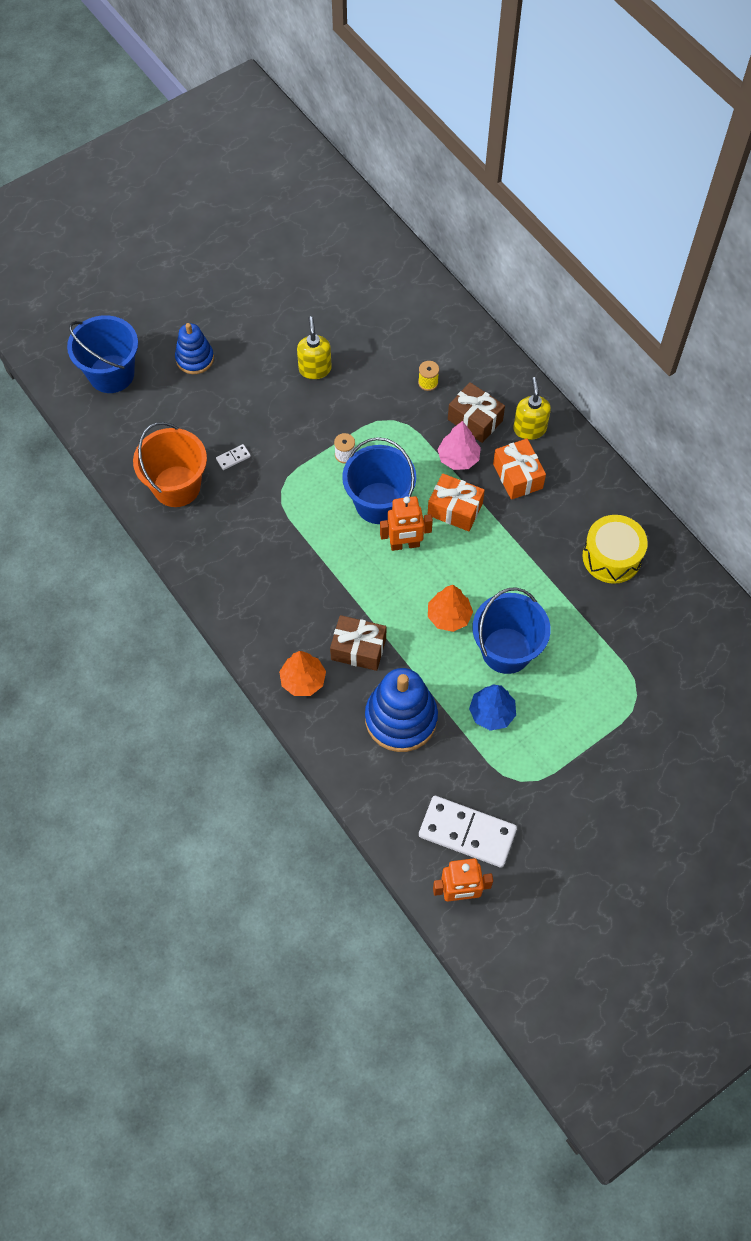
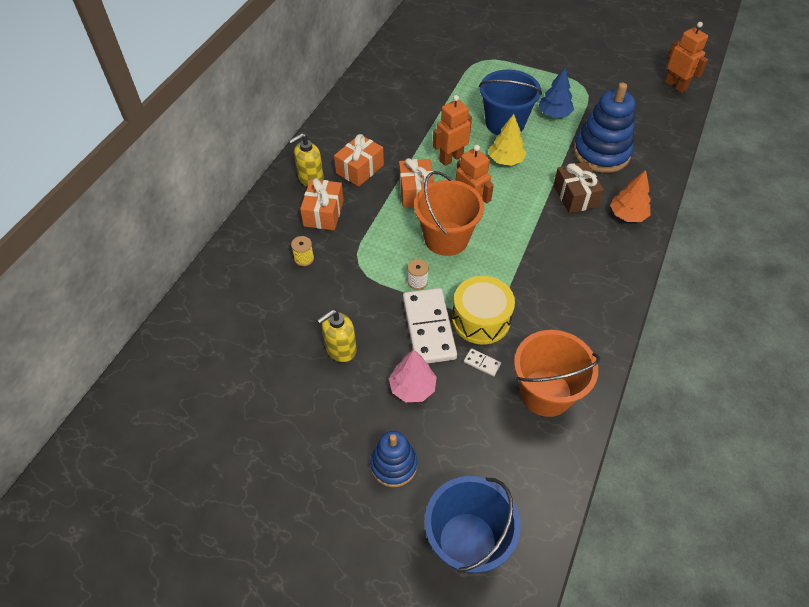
camera: 120 degrees left, 10 degrees down
(379, 503) = (446, 238): blue bucket -> orange bucket
(449, 616) = (506, 160): orange tree -> yellow tree
(458, 458) = (367, 208): pink tree -> pink tree (412, 387)
(467, 832) = (638, 96): white domino -> white domino (428, 328)
(475, 420) = (323, 213): brown gift -> orange gift
(483, 565) = (451, 158): none -> orange robot
(611, 557) = (391, 101): yellow drum -> yellow drum (481, 319)

